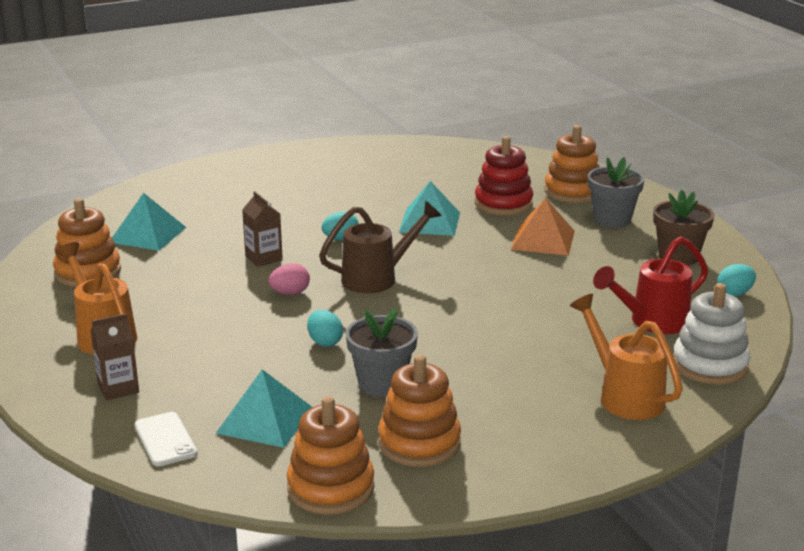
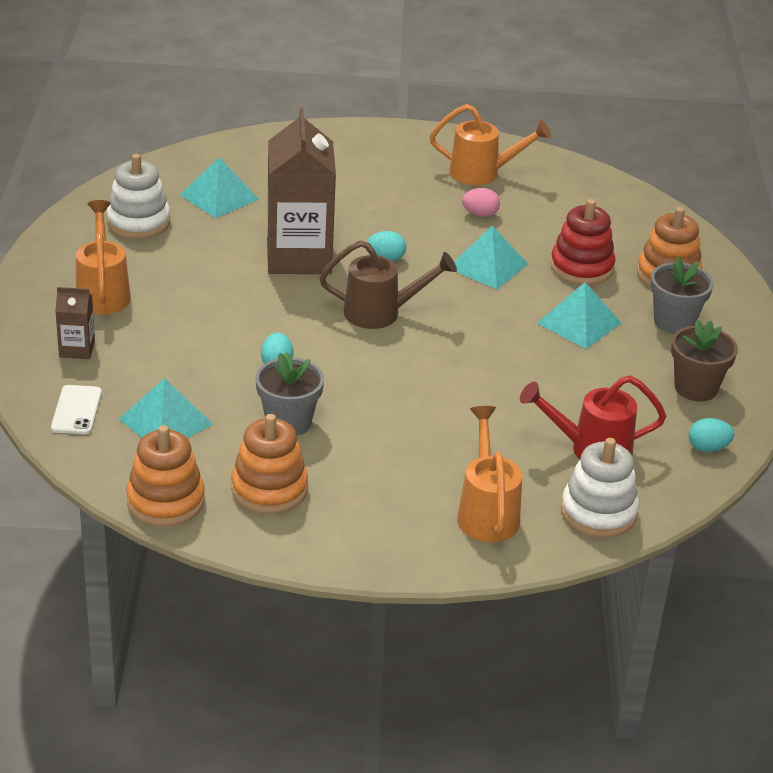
camera: 25 degrees right, 10 degrees up
(88, 272) = (138, 222): orange stacking toy -> white stacking toy
(263, 258) = (299, 257): brown carton -> brown carton, size x2.22
(290, 293) = (290, 303): pink egg -> pink egg (480, 214)
(359, 164) = (482, 173): none -> orange watering can
(543, 240) = (579, 323): orange pyramid -> turquoise pyramid

